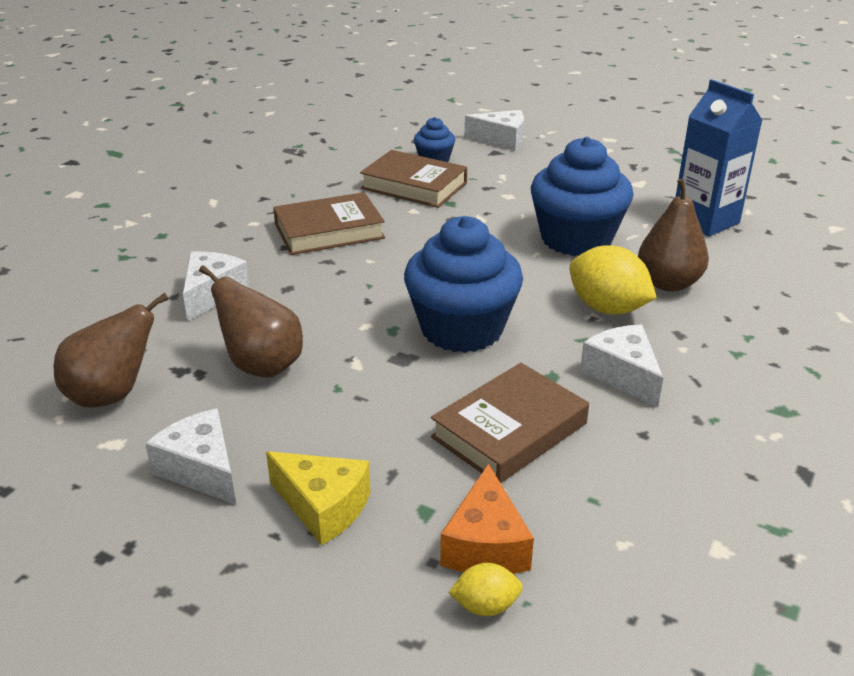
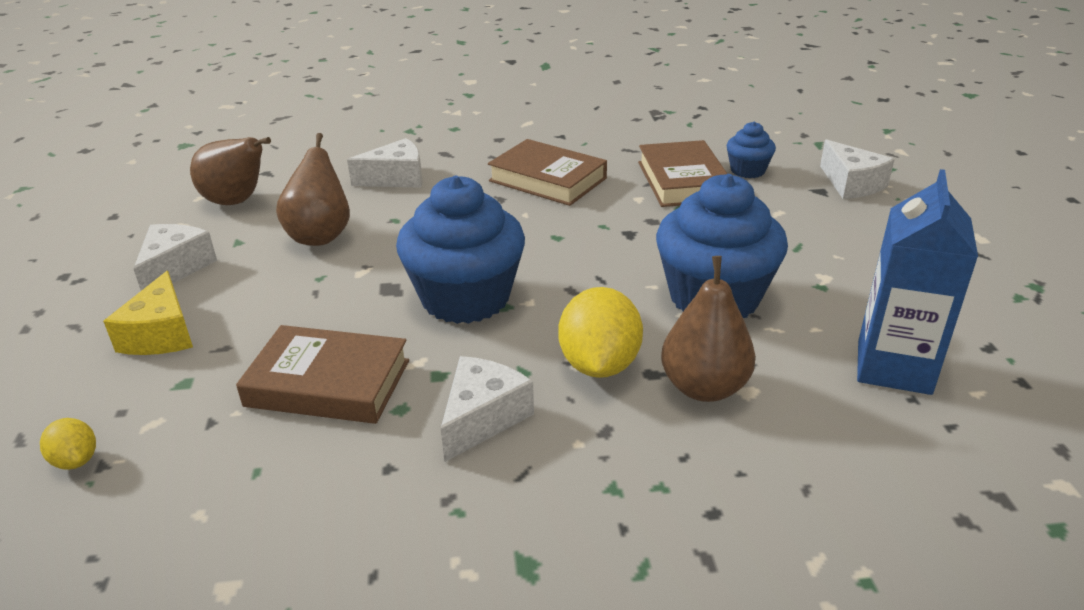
camera: 55 degrees right, 0 degrees up
(485, 544) = (156, 431): orange cheese -> none

